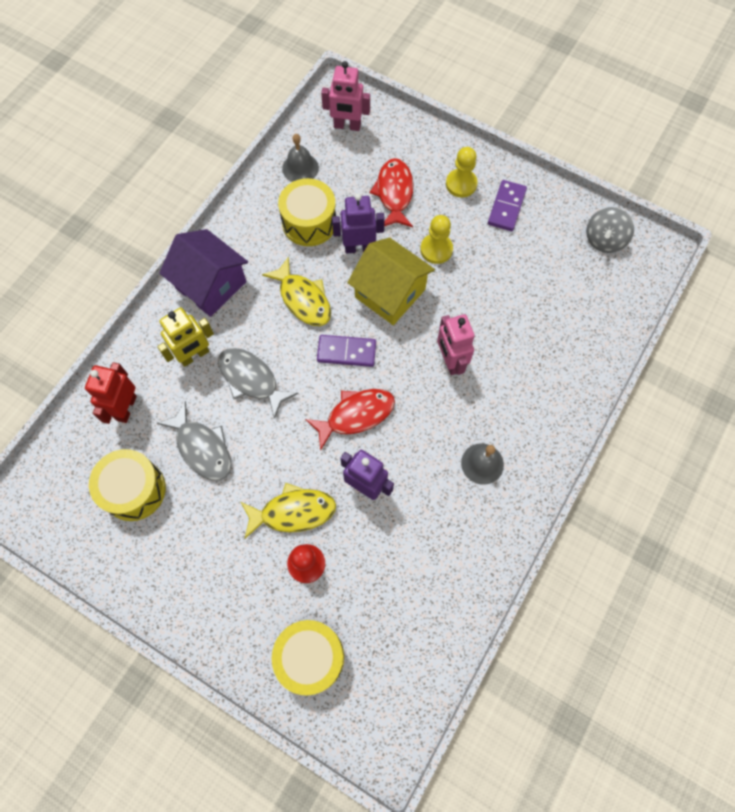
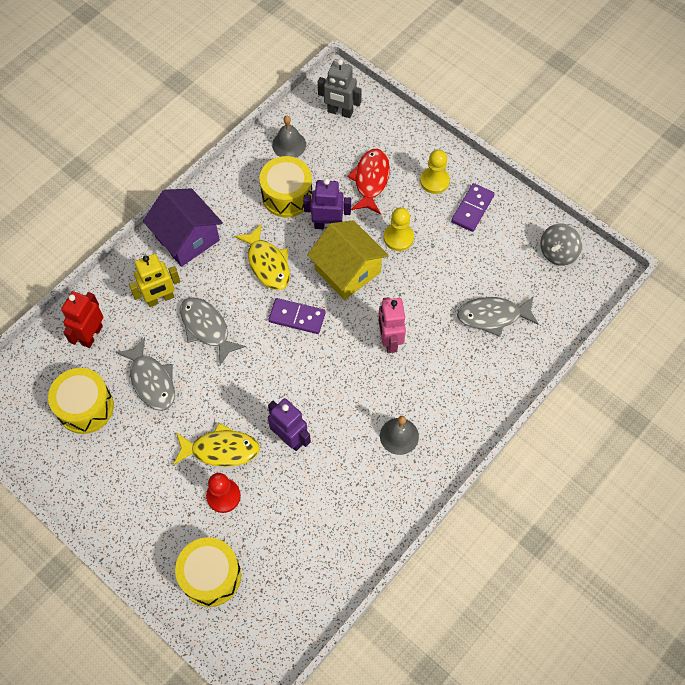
camera: 10 degrees right, 5 degrees down
(347, 126) = (340, 112): pink robot -> grey robot
(356, 415) = (294, 374): red fish -> none
(552, 317) = (492, 316): none -> grey fish

